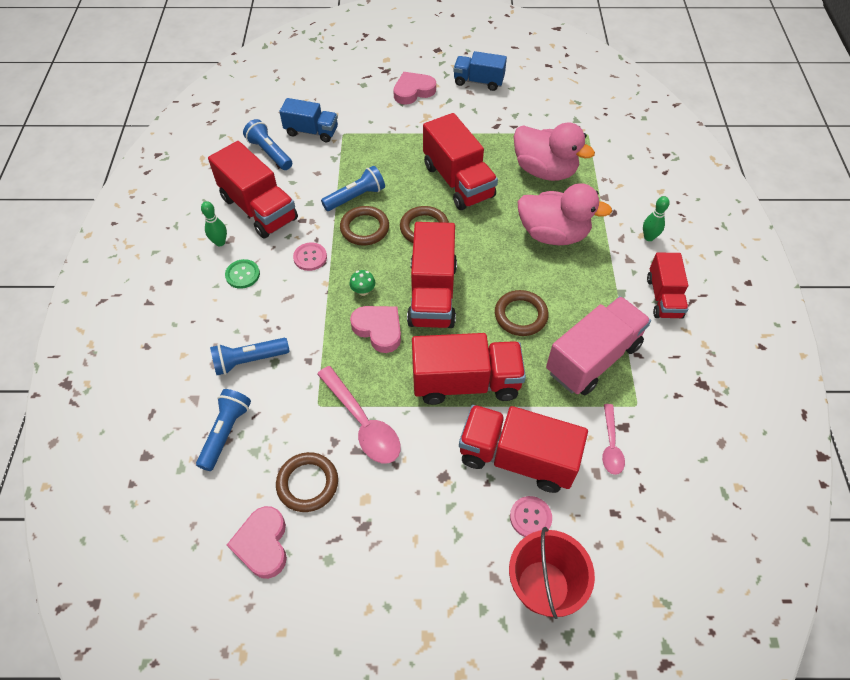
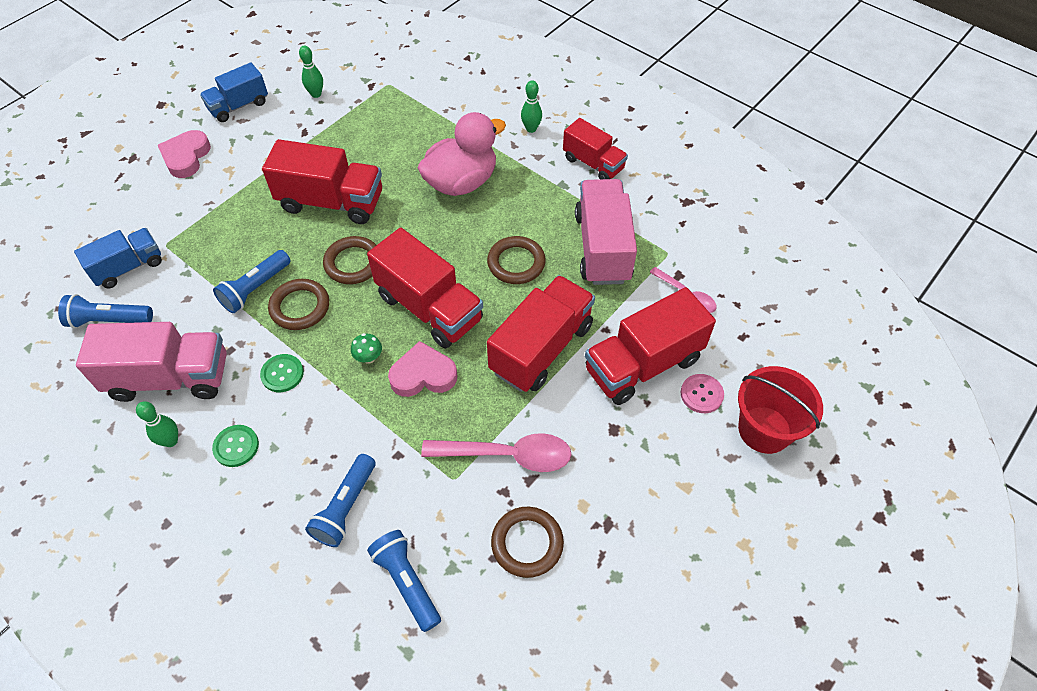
camera: 50 degrees left, 0 degrees up
(259, 209) = (170, 378): red truck -> pink truck
(262, 544) = (555, 624): pink heart -> none
(310, 257) = (282, 374): pink button -> green button
(356, 197) = (255, 288): blue flashlight -> blue flashlight turned 150 degrees counterclockwise
(533, 107) = (316, 94): none -> green bowling pin
(544, 170) = (392, 138): pink duck -> none

